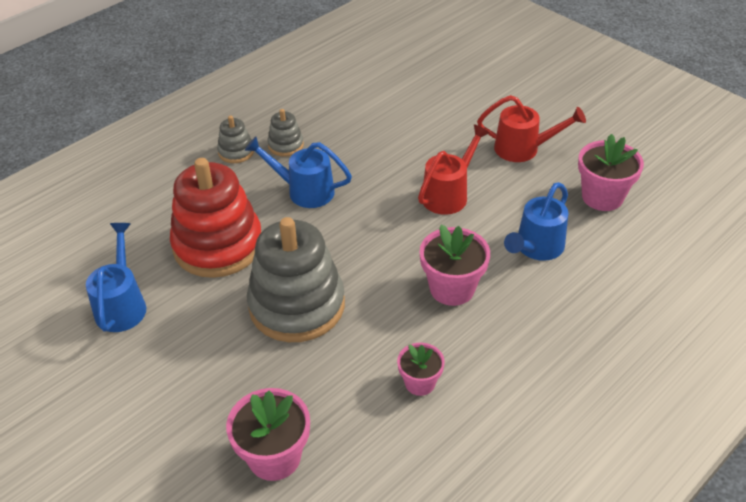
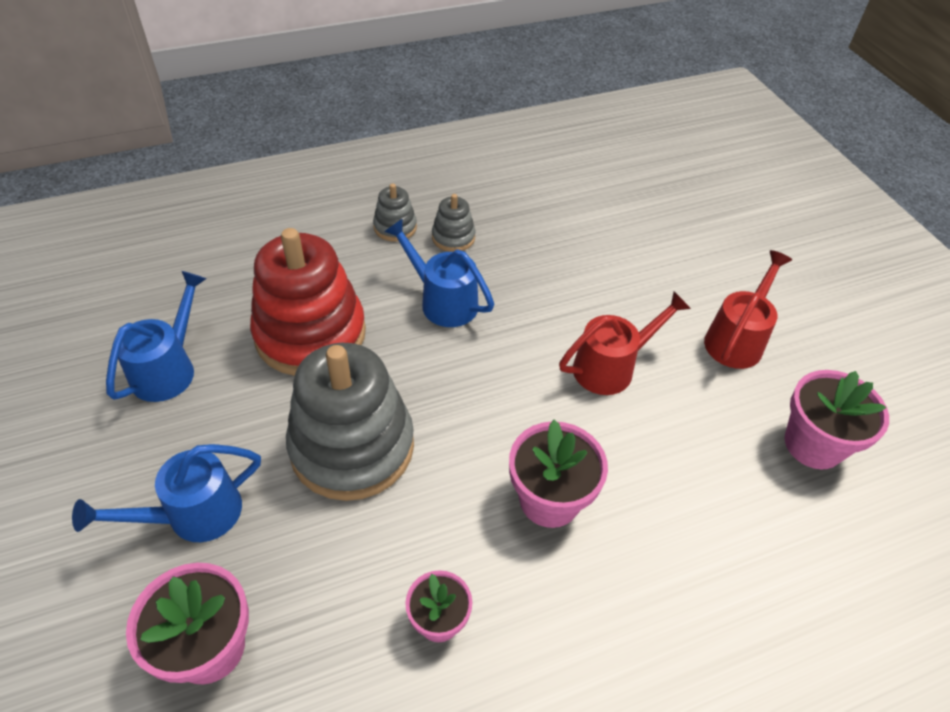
camera: 20 degrees right, 5 degrees up
(523, 149) = (737, 339): red watering can -> red watering can turned 90 degrees counterclockwise
(536, 248) = (687, 485): blue watering can -> blue watering can (193, 515)

